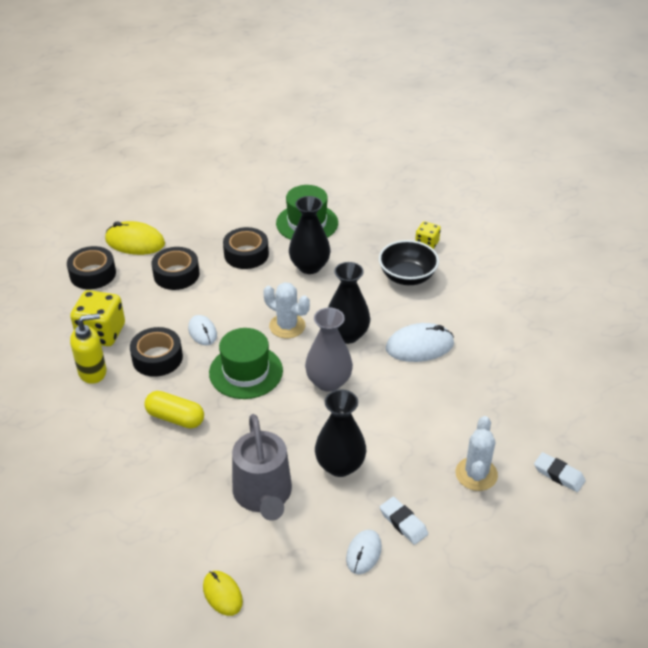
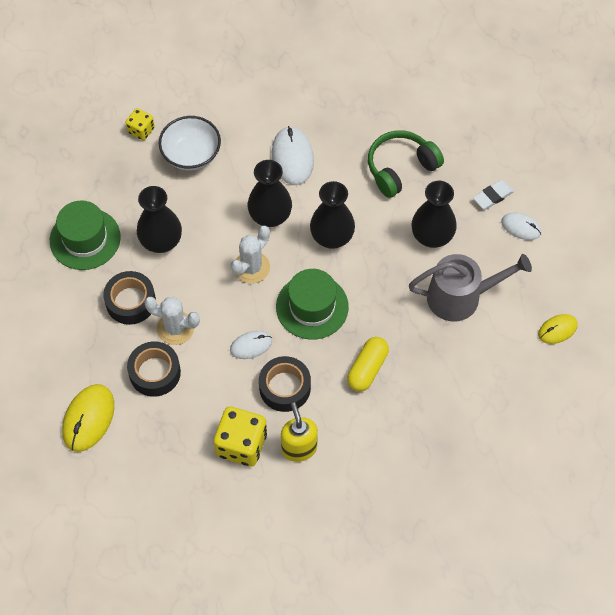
camera: 85 degrees left, 20 degrees up
(93, 274) = (140, 461): black tape -> none
(328, 382) = (332, 237): grey vase -> black vase
(407, 277) = (191, 155): black bowl -> white bowl
(425, 434) = (401, 168): none -> green headphones
(476, 474) = (446, 138): white cactus -> white cactus (175, 328)
(558, 474) = (449, 82): white eraser -> none

